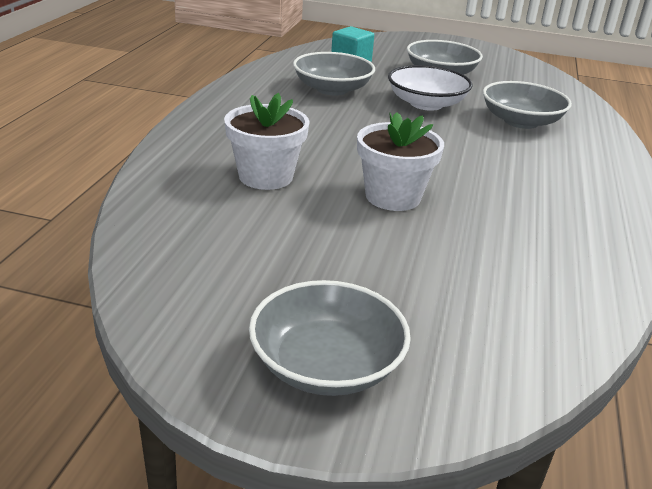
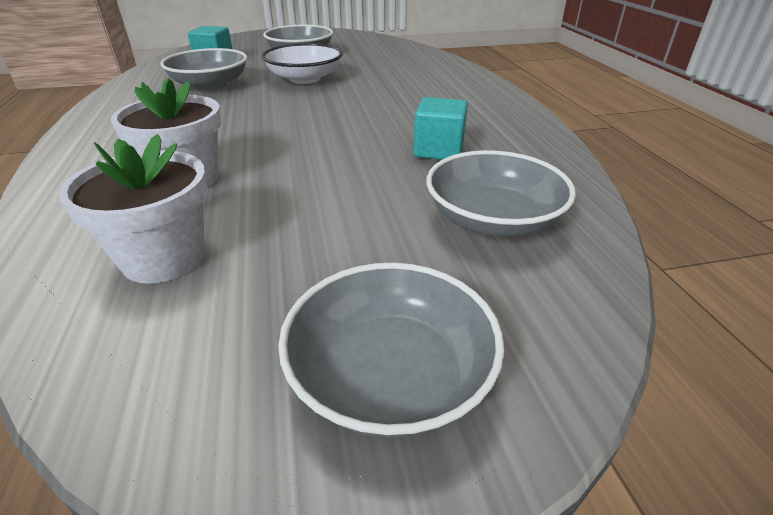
camera: 25 degrees left, 5 degrees up
(393, 197) = (331, 162): white flower pot -> white flower pot (164, 258)
(503, 215) = (439, 150): none -> turquoise cube
(521, 121) = (391, 75): grey bowl -> grey bowl (493, 219)

